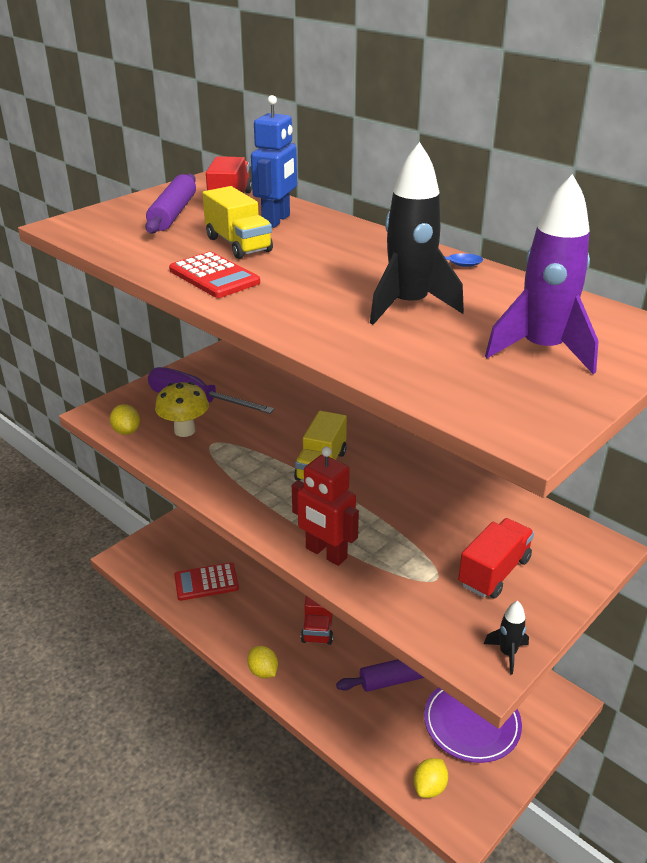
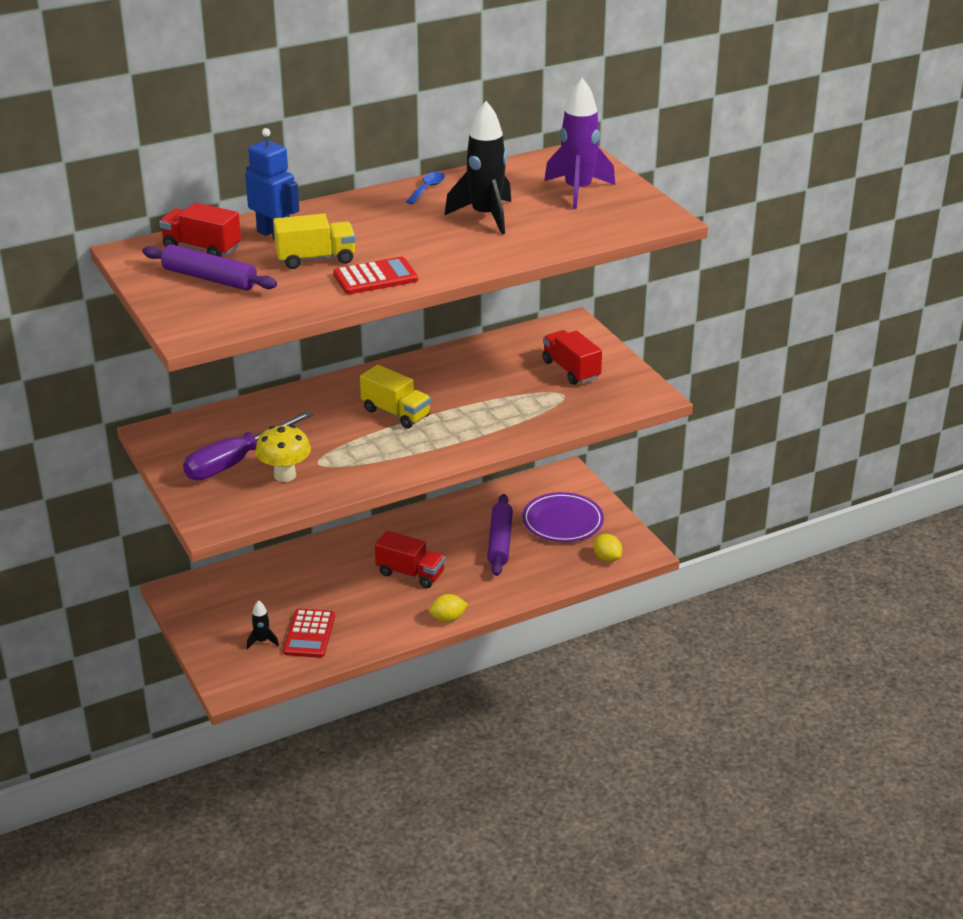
camera: 70 degrees left, 0 degrees up
(126, 431) = (259, 509): yellow lemon -> none
(326, 553) = (509, 433): red robot -> none
(507, 653) = (646, 386): black rocket -> black rocket (262, 641)

